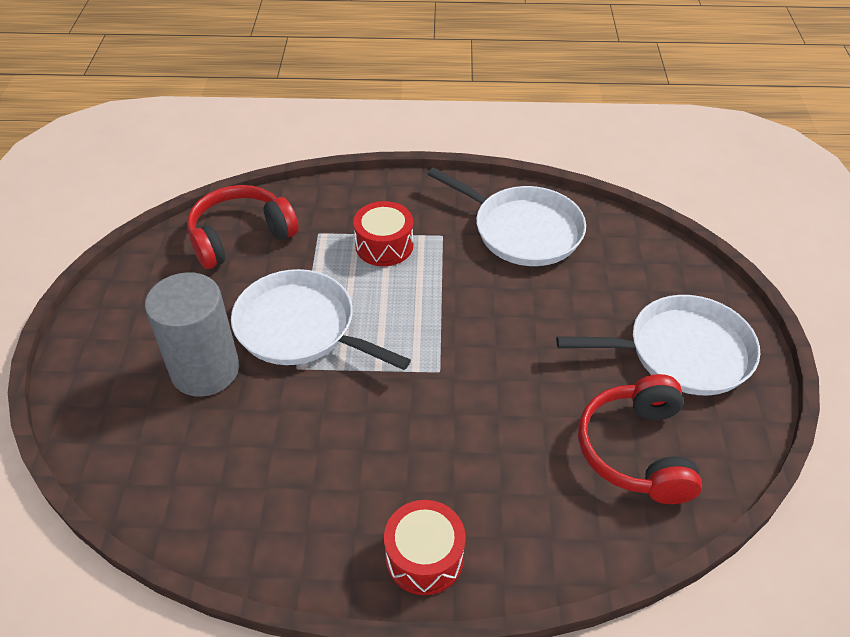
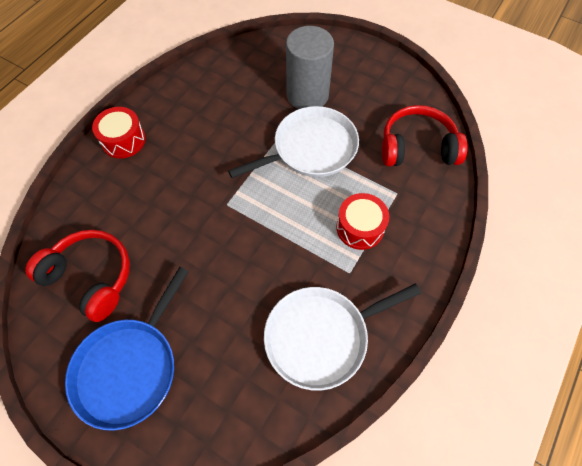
camera: 120 degrees right, 15 degrees up
(240, 237) = (417, 147): red headphones -> red headphones turned 90 degrees counterclockwise
(682, 352) = (129, 367): white pan -> blue pan

